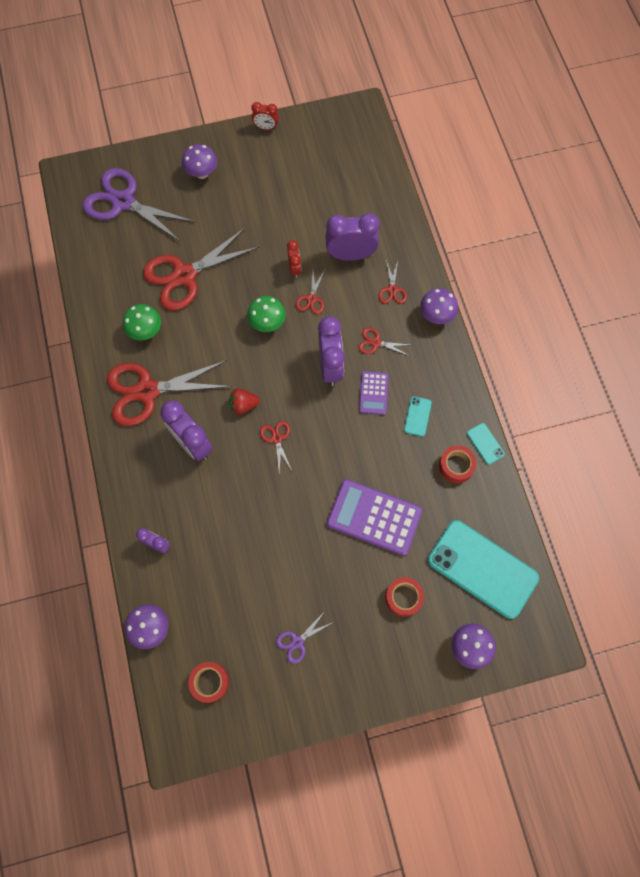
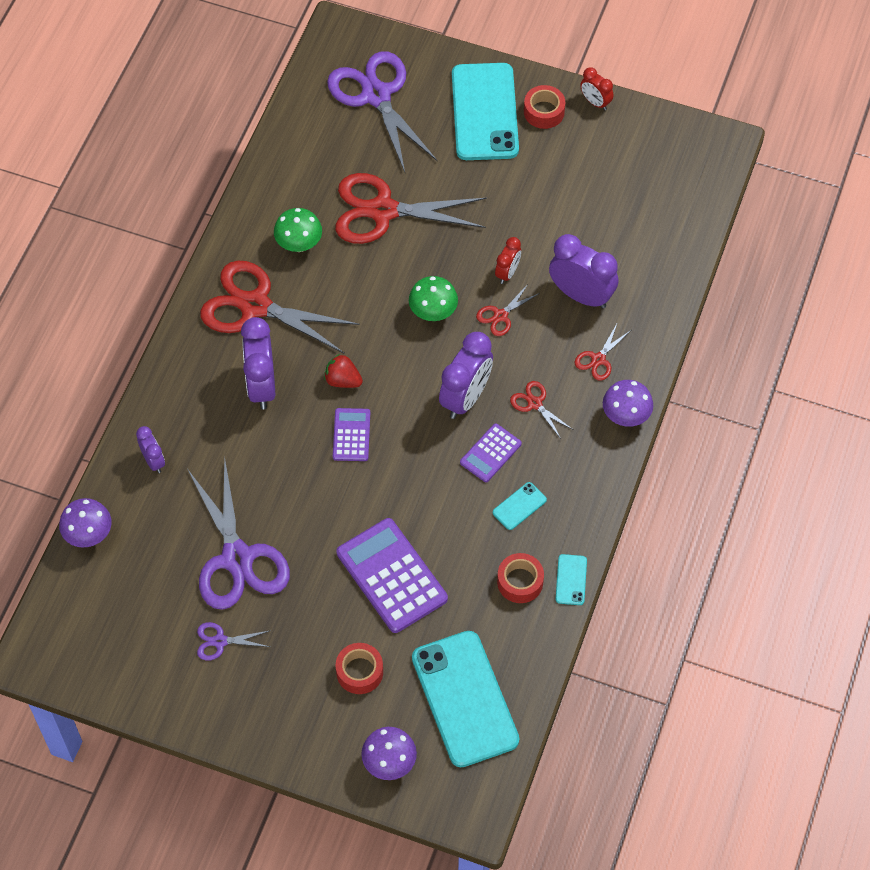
camera: 35 degrees right, 10 degrees down
(202, 173) = (485, 112): purple mushroom -> turquoise phone
(210, 682) = (107, 621): red tape -> red tape (544, 112)
(265, 574) = (237, 558): none -> purple scissors
(276, 439) = (351, 435): red scissors -> purple calculator

